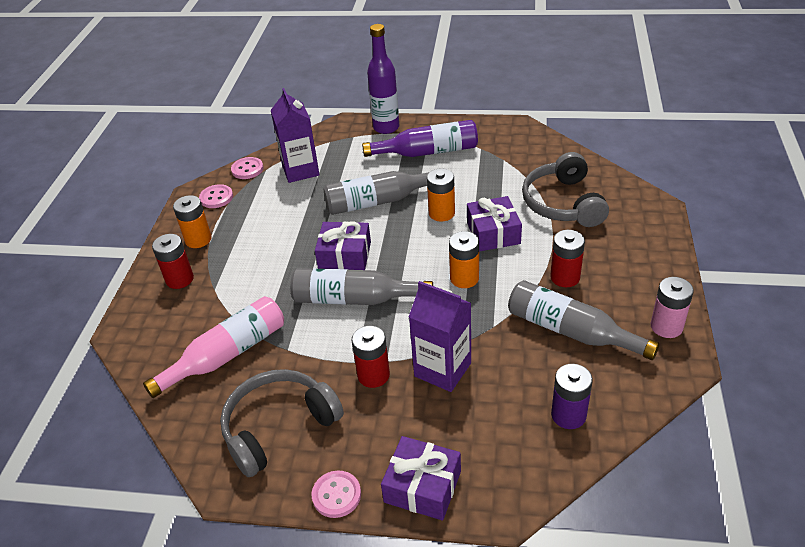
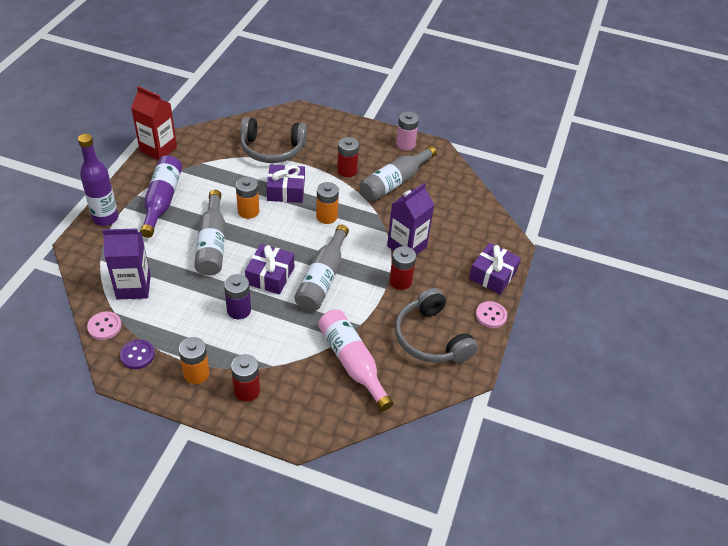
camera: 85 degrees left, 5 degrees up
(216, 197) = (137, 355): pink button -> purple button
(507, 126) = (158, 149): none -> red carton
(568, 415) = (458, 202): purple battery -> purple battery (239, 310)

